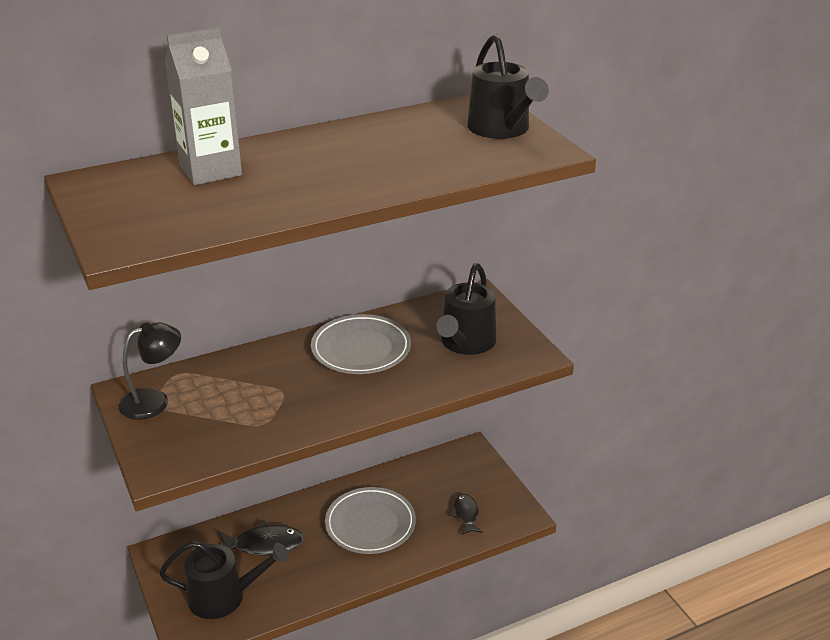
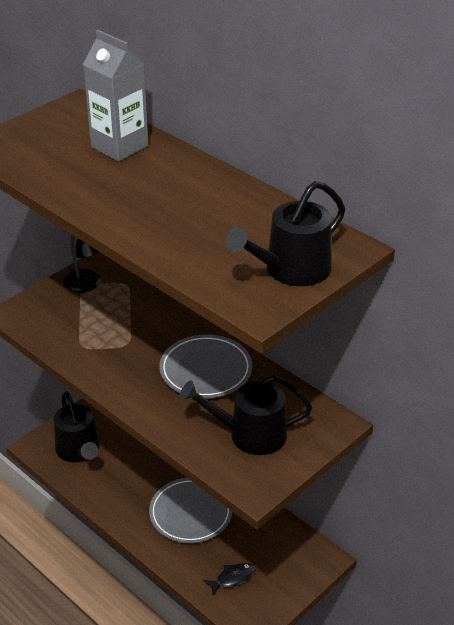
camera: 70 degrees right, 5 degrees up
(264, 544) = (140, 454): black fish -> none

